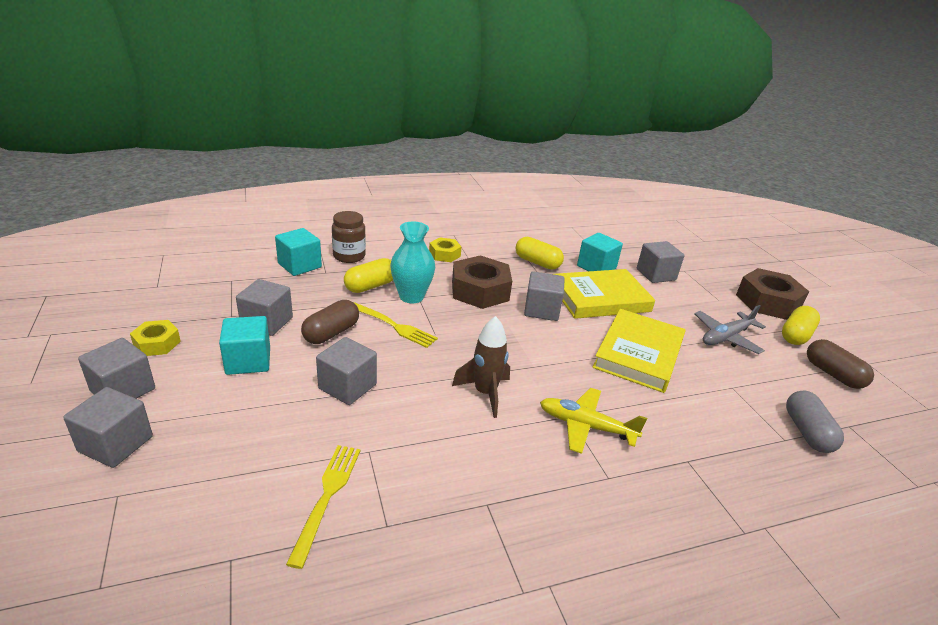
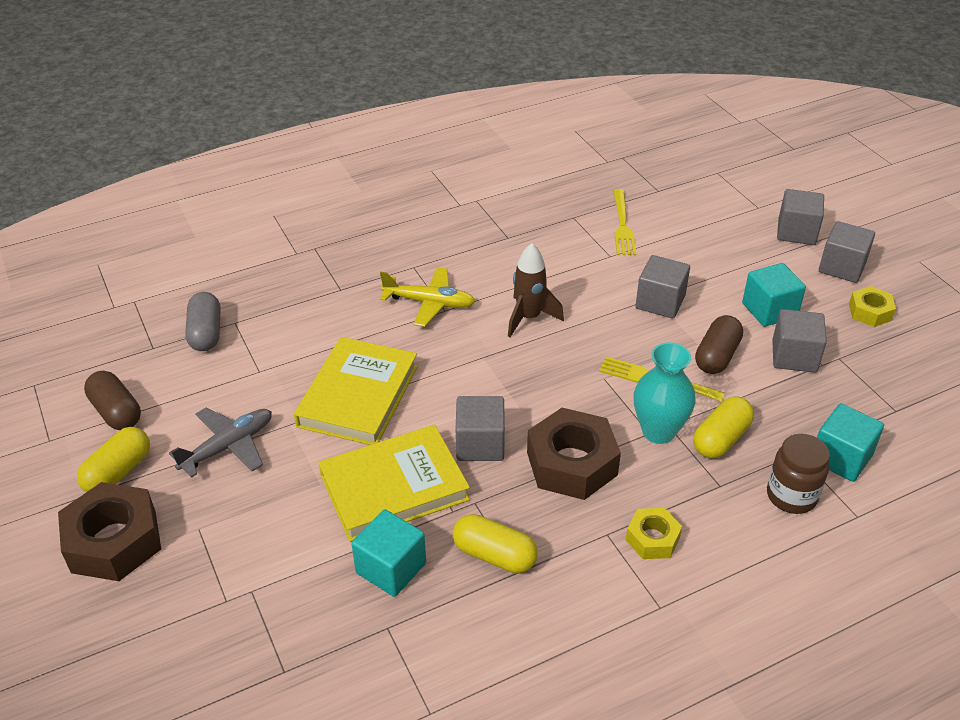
camera: 175 degrees right, 10 degrees up
(656, 274) = (286, 572): grey cube -> none

